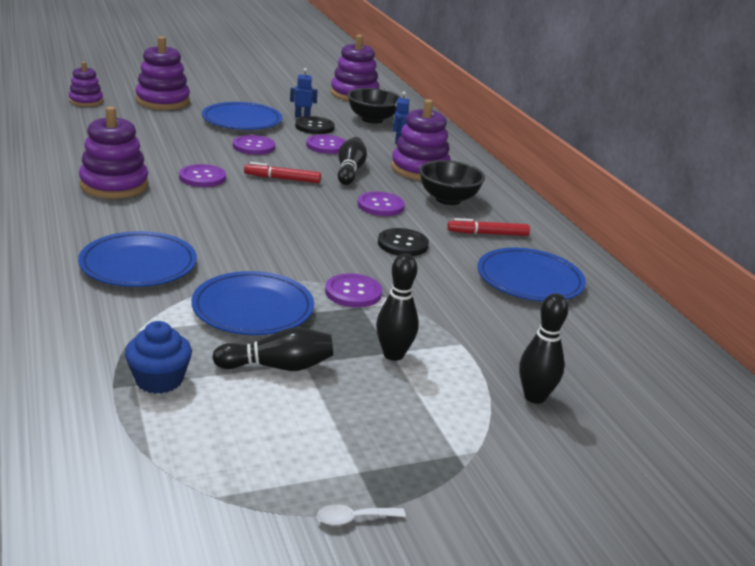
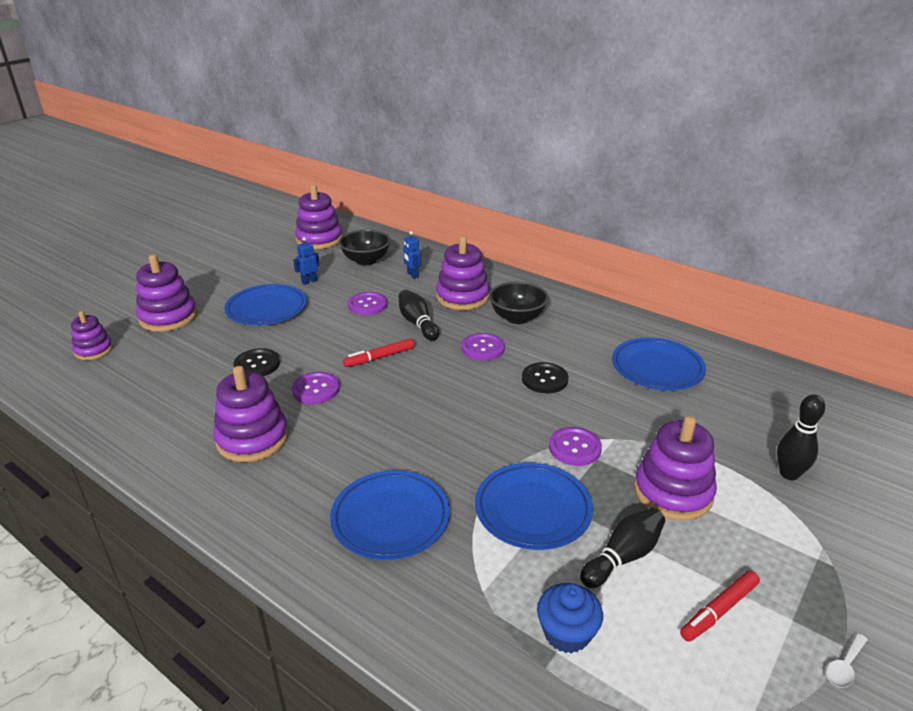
camera: 30 degrees left, 5 degrees up
(253, 146) = (313, 333): purple button -> none
(314, 127) = (333, 288): black button -> black button (257, 364)
(393, 354) = (673, 492): black bowling pin -> purple stacking toy
(487, 234) = (581, 338): red marker -> red marker (719, 610)

